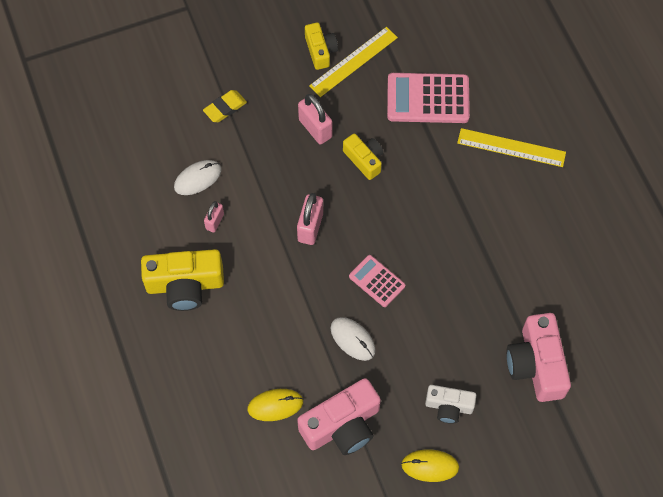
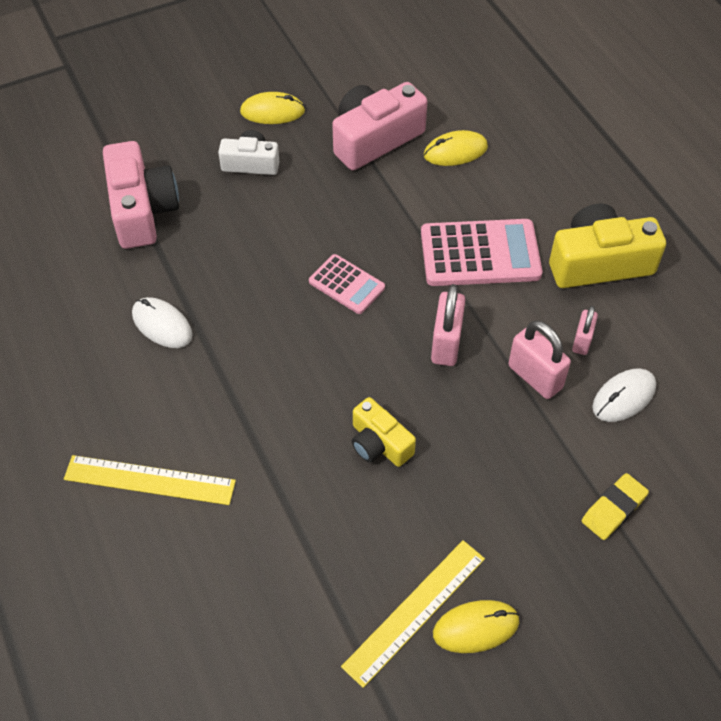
camera: 175 degrees right, 10 degrees down
(315, 128) = (462, 486): pink padlock -> pink padlock (535, 377)
(320, 51) = (476, 627): yellow camera -> yellow mouse
(352, 339) = (372, 220): white mouse -> white mouse (162, 325)
(428, 99) = (283, 552): pink calculator -> pink calculator (480, 254)

